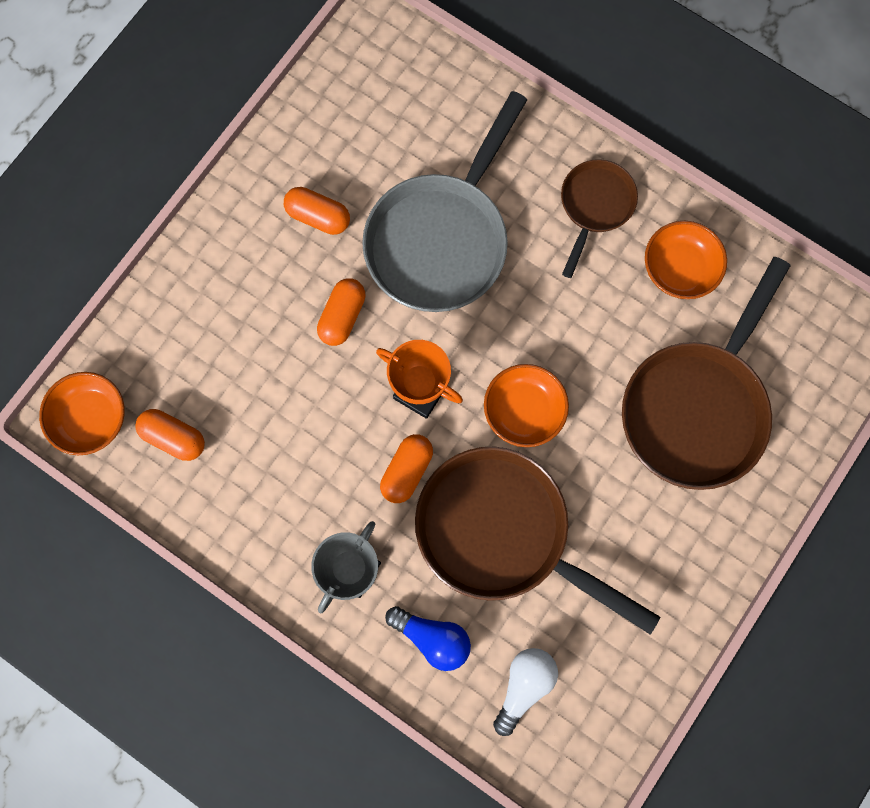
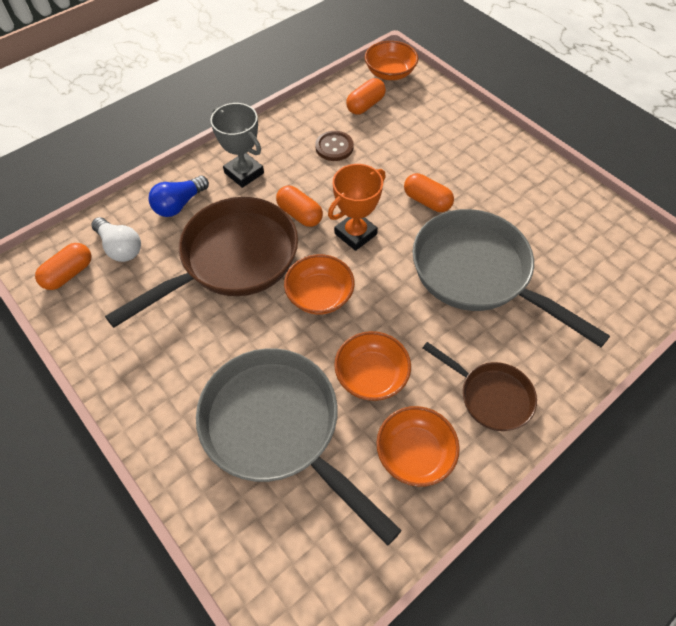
camera: 105 degrees right, 20 degrees down
(272, 459) = (334, 147): none -> brown button
(318, 216) = (509, 202): orange capsule -> orange capsule (69, 274)
(608, 328) = (371, 376): none -> orange bowl
(697, 407) = (278, 428): brown pan -> grey pan

